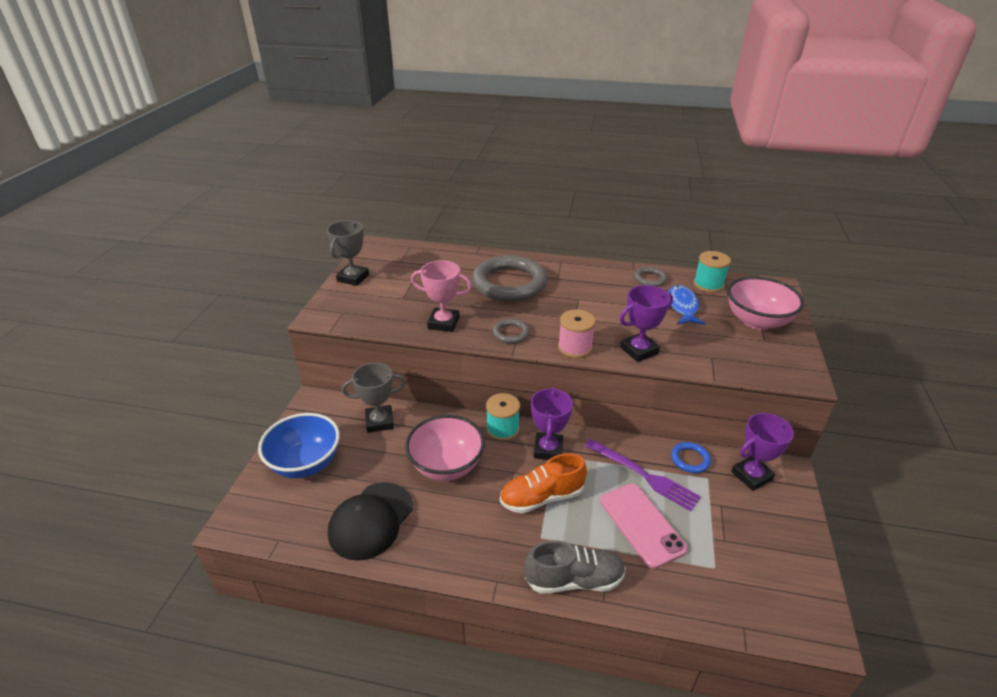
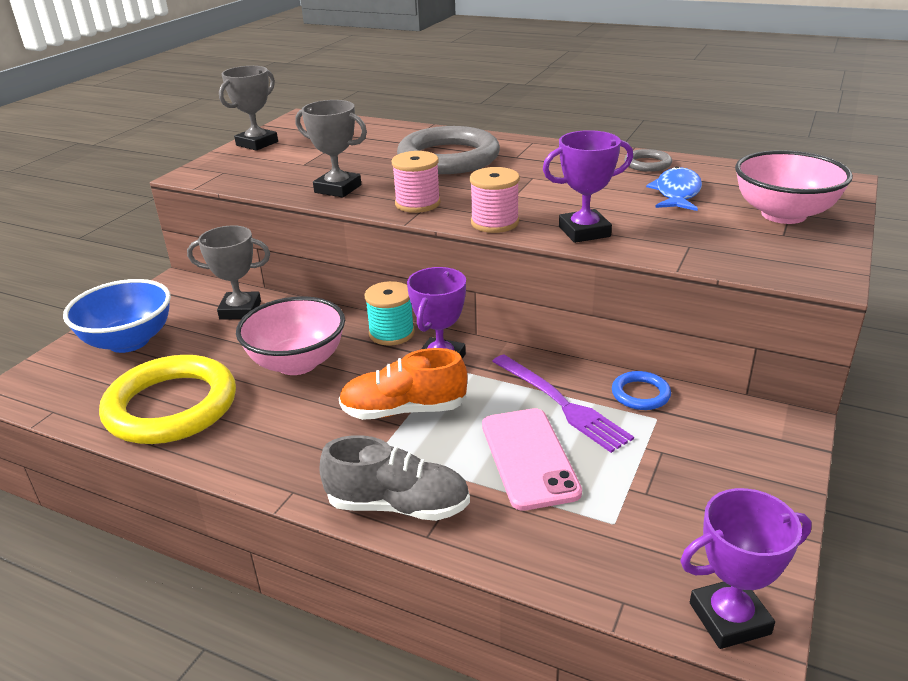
camera: 15 degrees right, 5 degrees down
(371, 520) = (171, 406): black cap -> yellow ring
(443, 323) = (338, 189): pink trophy -> grey trophy
(511, 333) = (417, 203): grey ring -> pink spool
(708, 285) = (731, 174): turquoise spool -> none
(751, 476) = (728, 424): purple trophy -> purple trophy (729, 618)

